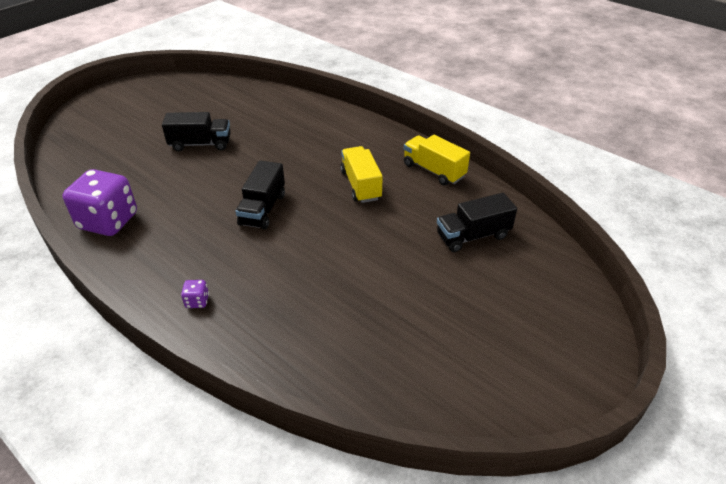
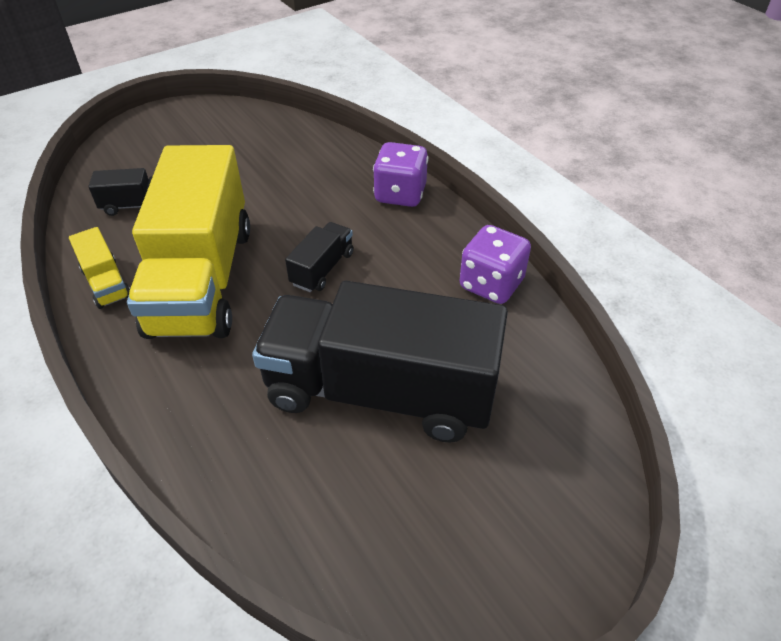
camera: 165 degrees left, 5 degrees up
(197, 301) = (400, 194): purple dice -> purple dice, size x2.50
(200, 144) = (380, 391): black truck -> black truck, size x2.40
(361, 185) = (202, 279): yellow truck -> yellow truck, size x2.40

